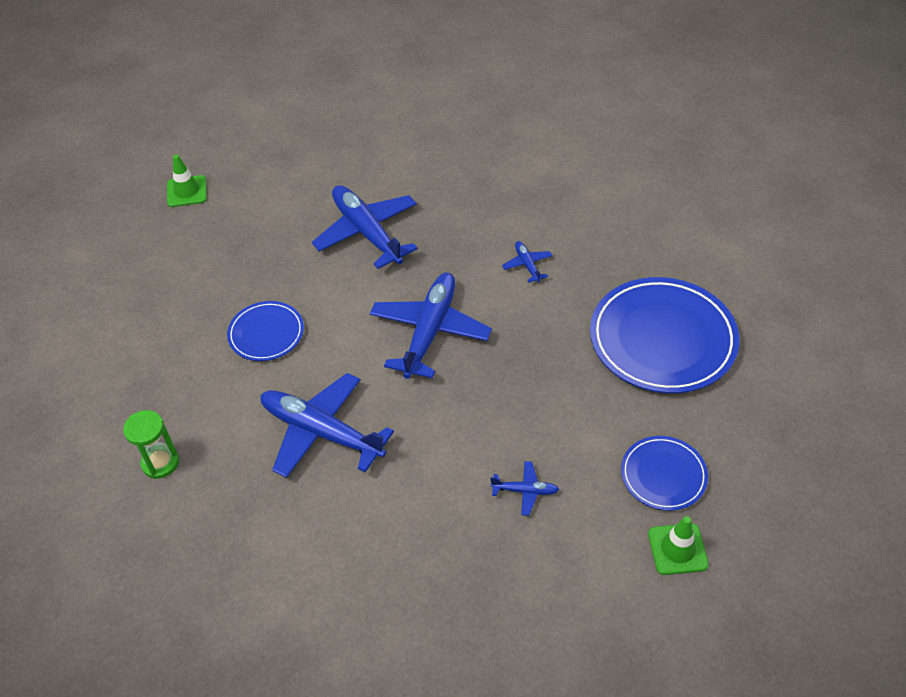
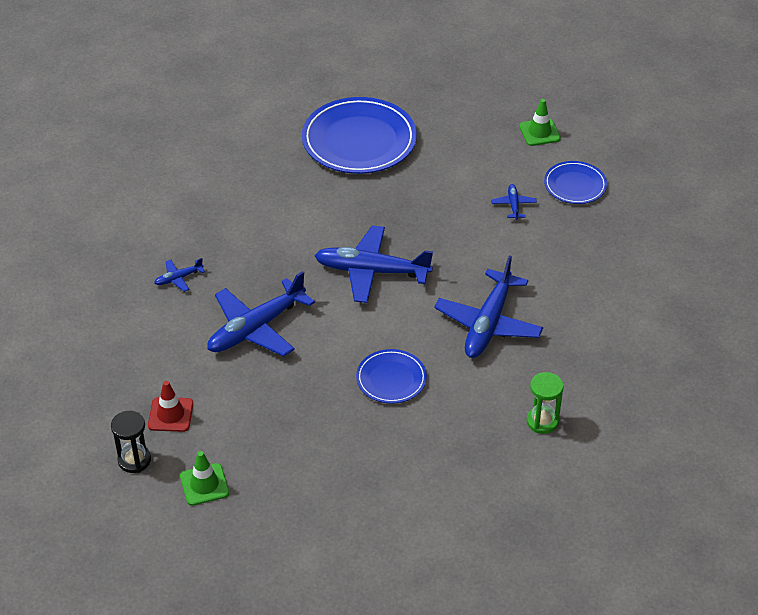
camera: 100 degrees left, 5 degrees down
(231, 149) = (134, 460): none -> black hourglass
(275, 171) = (170, 415): none -> red traffic cone
(527, 265) = (288, 218): blue plane -> blue plane (178, 278)
(663, 475) = (483, 139): blue plate -> blue plate (575, 185)

